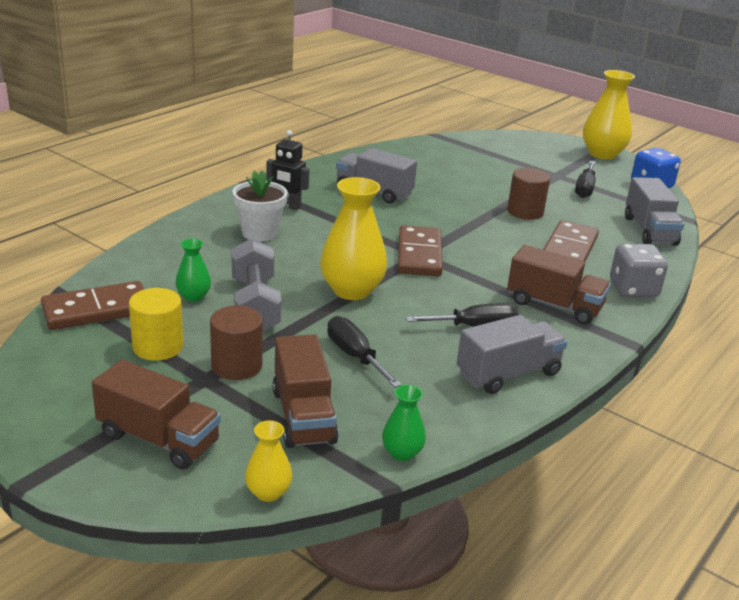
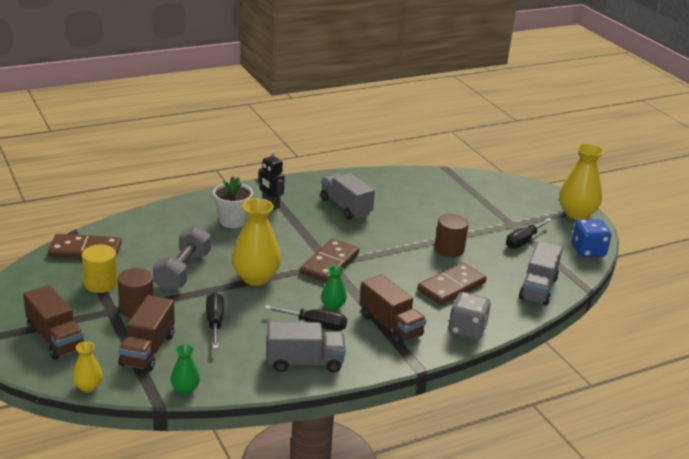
camera: 25 degrees right, 0 degrees up
(193, 296) = (150, 256): green vase -> green vase (333, 306)

